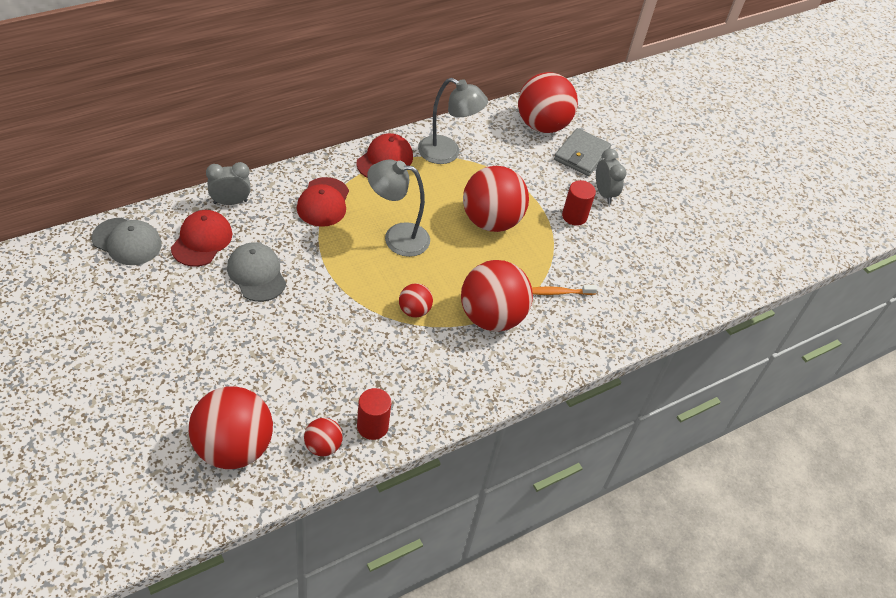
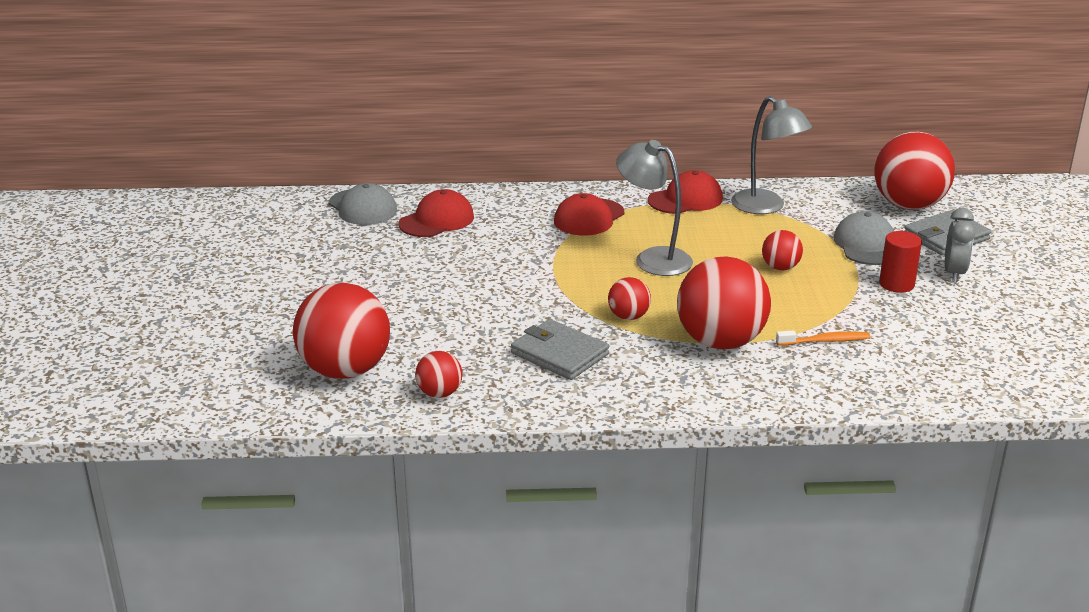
camera: 35 degrees right, 20 degrees down
(230, 202) = (488, 200): grey clock -> none
(256, 274) = (473, 254): grey cap -> grey cap (866, 245)
(372, 426) = (507, 392): red cylinder -> none
(387, 369) = (559, 354): none -> grey wallet
(491, 221) = (780, 267): red ball -> red ball, size x0.48
(558, 292) = (825, 341): orange toothbrush -> orange toothbrush turned 150 degrees clockwise

